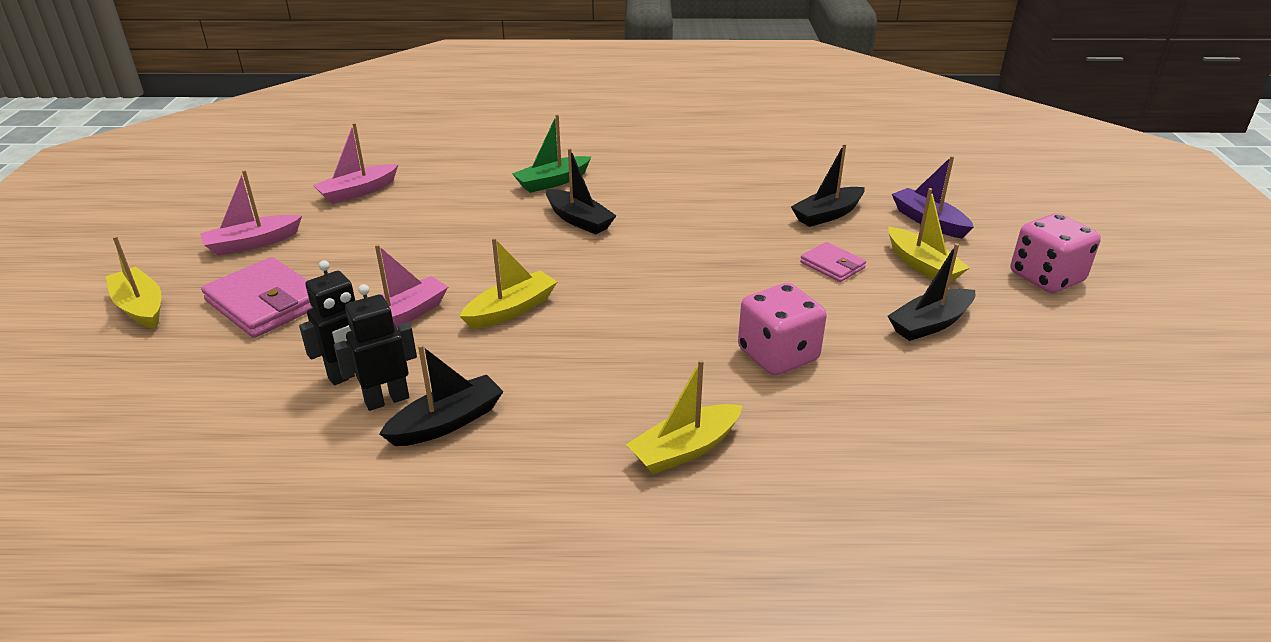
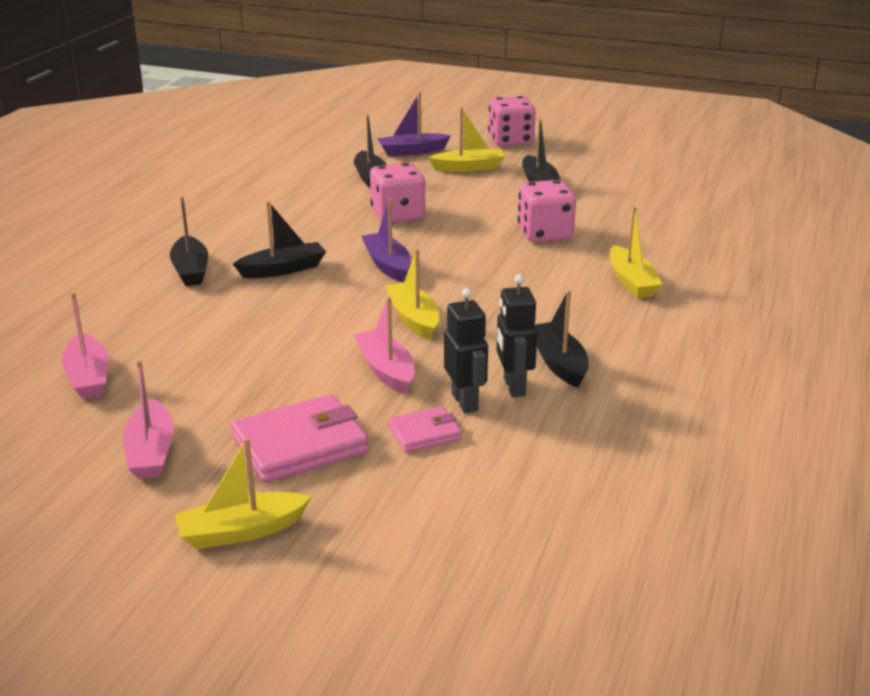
camera: 70 degrees left, 5 degrees down
(552, 182) = (191, 270): green boat -> black boat
(622, 269) = (387, 265): none -> purple boat
(747, 250) = (398, 215): none -> pink dice
(832, 265) = (445, 193): pink wallet -> pink wallet (424, 433)

